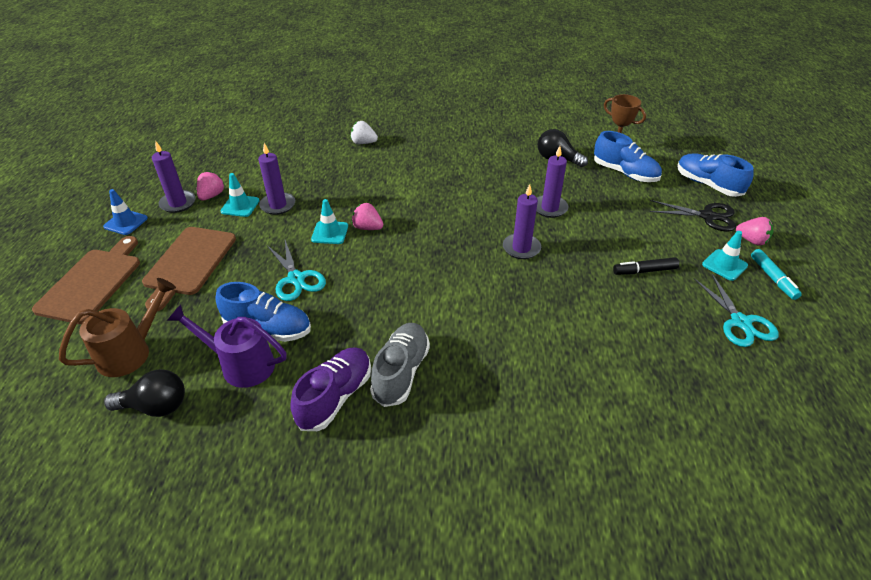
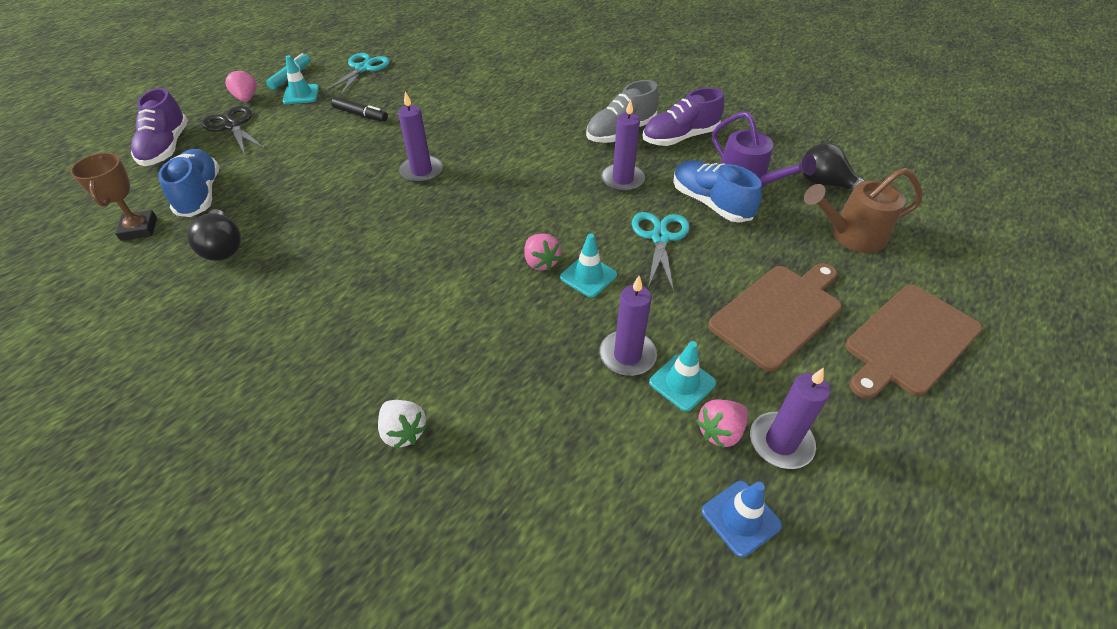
camera: 145 degrees left, 5 degrees up
(126, 222) = (872, 439): blue traffic cone -> blue traffic cone (741, 518)
(549, 208) = (336, 194): purple candle -> purple candle (622, 179)
(707, 185) = (166, 147): blue shoe -> purple shoe

